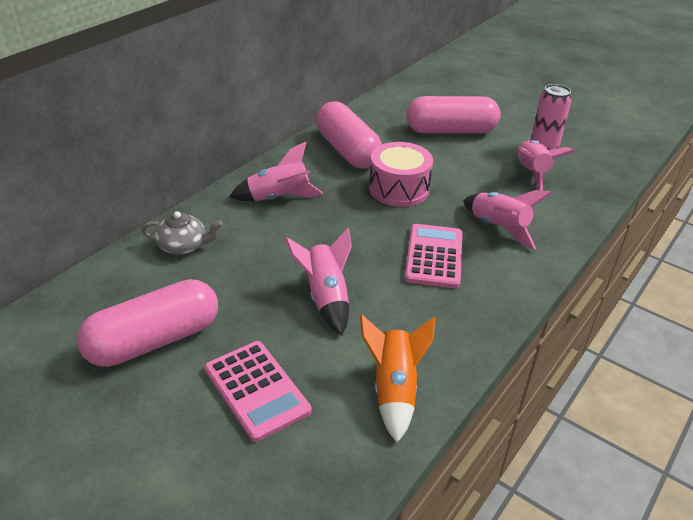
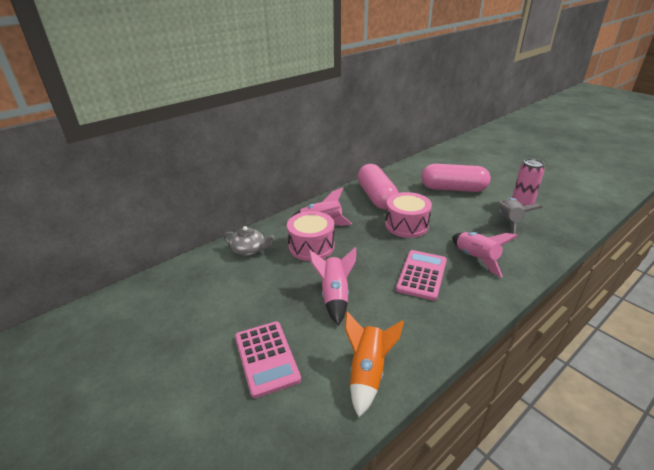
camera: 15 degrees right, 5 degrees down
(154, 340) = (209, 312): pink capsule -> none
(274, 232) = (311, 246): none -> pink drum
(531, 173) = (509, 222): pink rocket -> grey rocket

